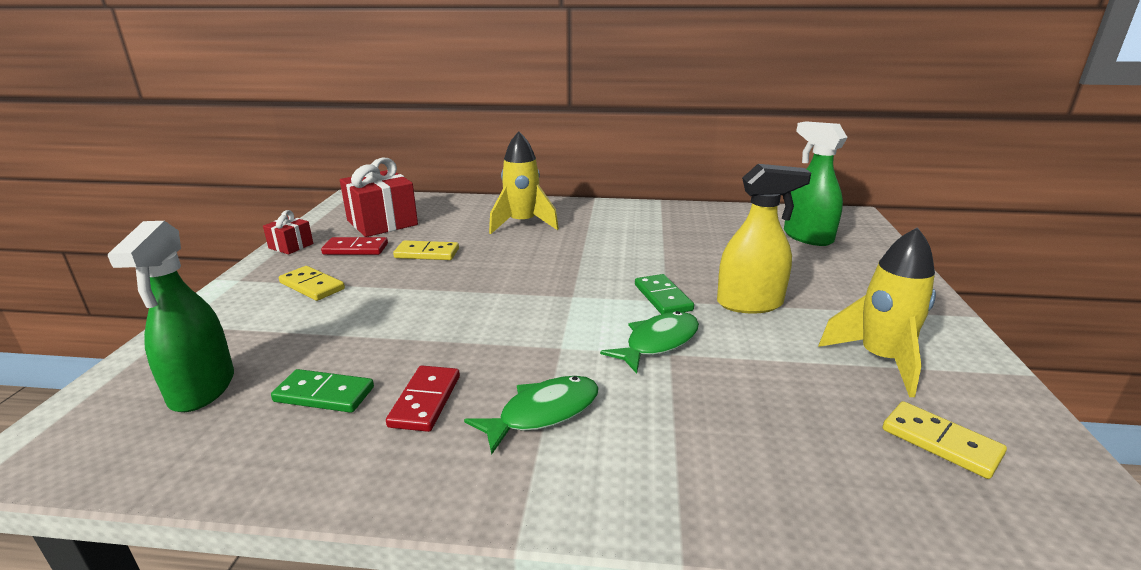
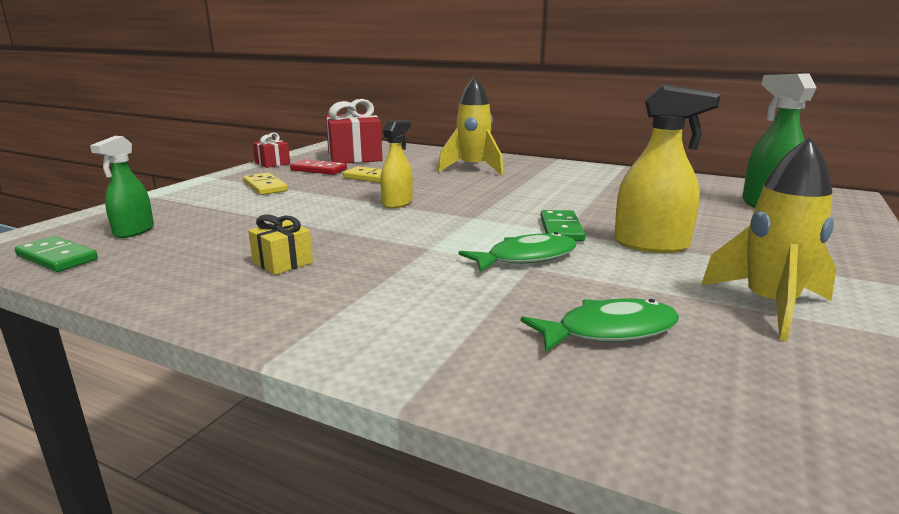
camera: 20 degrees right, 5 degrees down
(202, 389) = (134, 231): green spray bottle -> green spray bottle, size x0.65
(324, 394) = (212, 247): green domino -> green domino (57, 258)
(425, 401) = (283, 262): red domino -> yellow gift
(482, 288) = (397, 203): none -> yellow spray bottle
(543, 413) = (372, 286): green fish -> green fish (609, 331)
(940, 442) = (786, 382): yellow domino -> none

